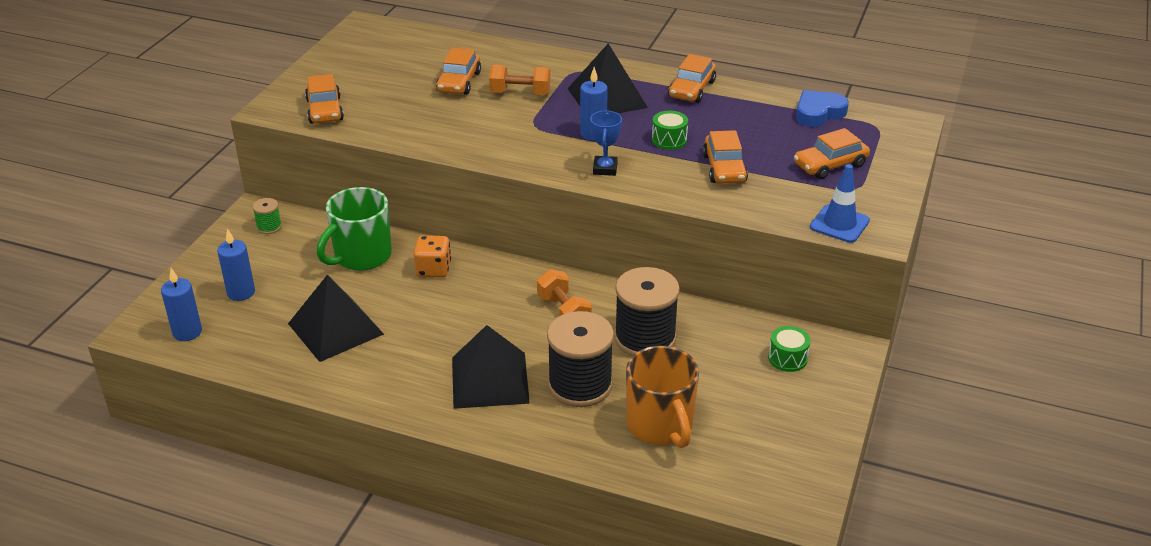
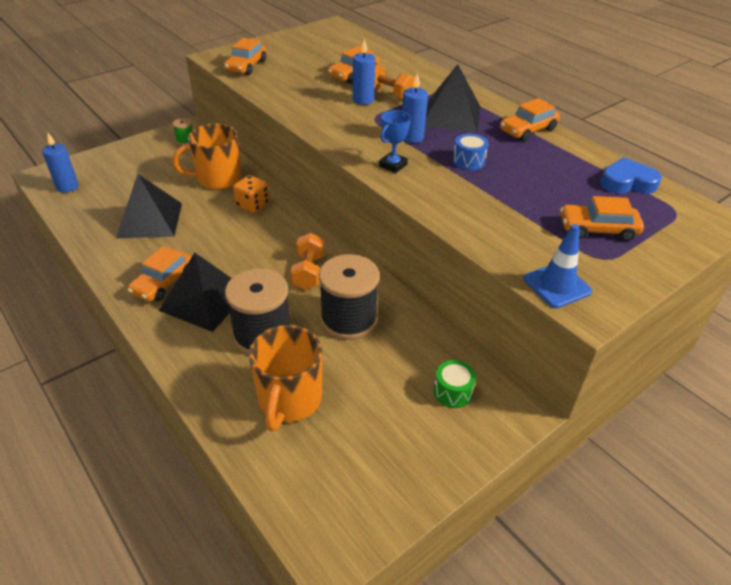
camera: 30 degrees right, 5 degrees up
(241, 292) = (124, 174): blue candle -> blue candle (363, 100)
(361, 256) = (217, 179): green mug -> orange mug
(669, 140) = (468, 161): green drum -> blue drum
(724, 168) = (493, 198): orange car -> orange car (163, 282)

